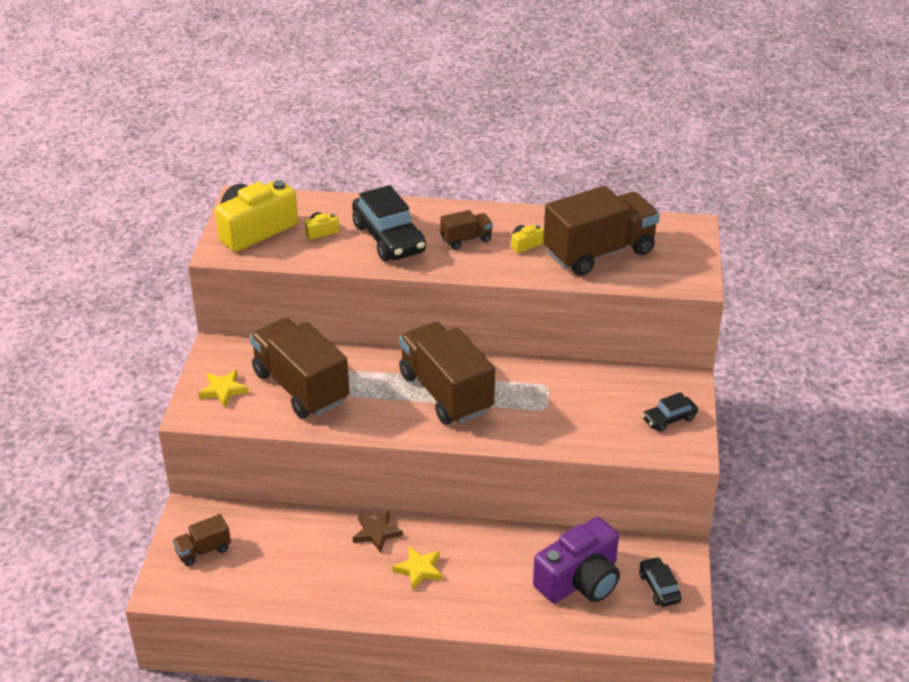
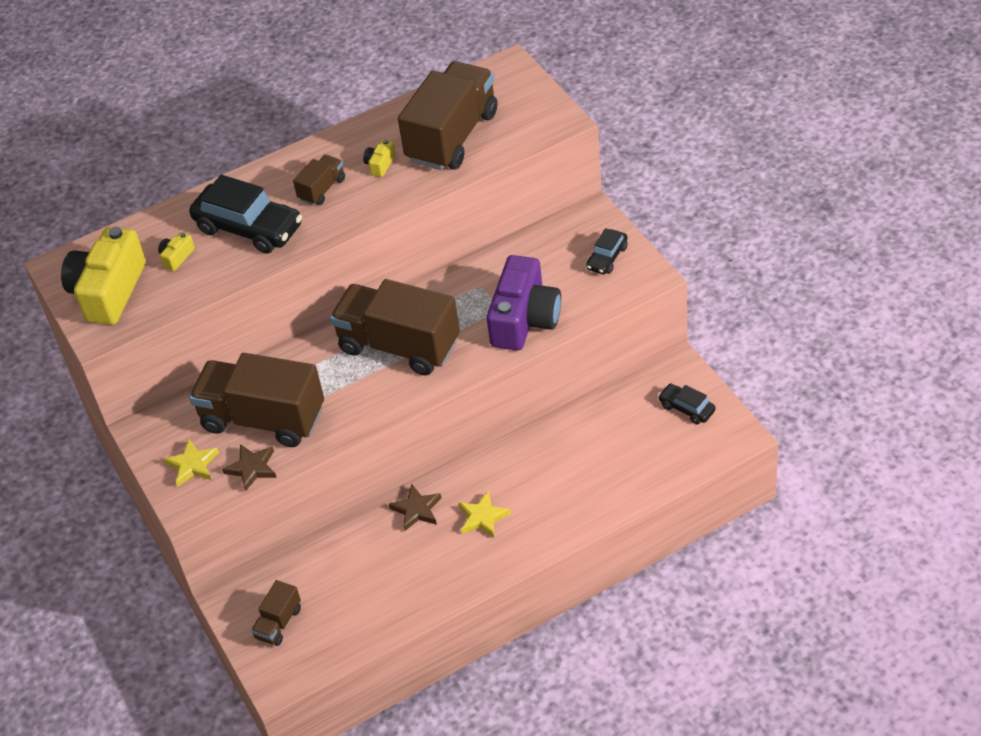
camera: 30 degrees left, 10 degrees up
(259, 416) = (252, 468): none -> brown star
(580, 580) = (621, 442): purple camera -> purple camera (524, 319)

